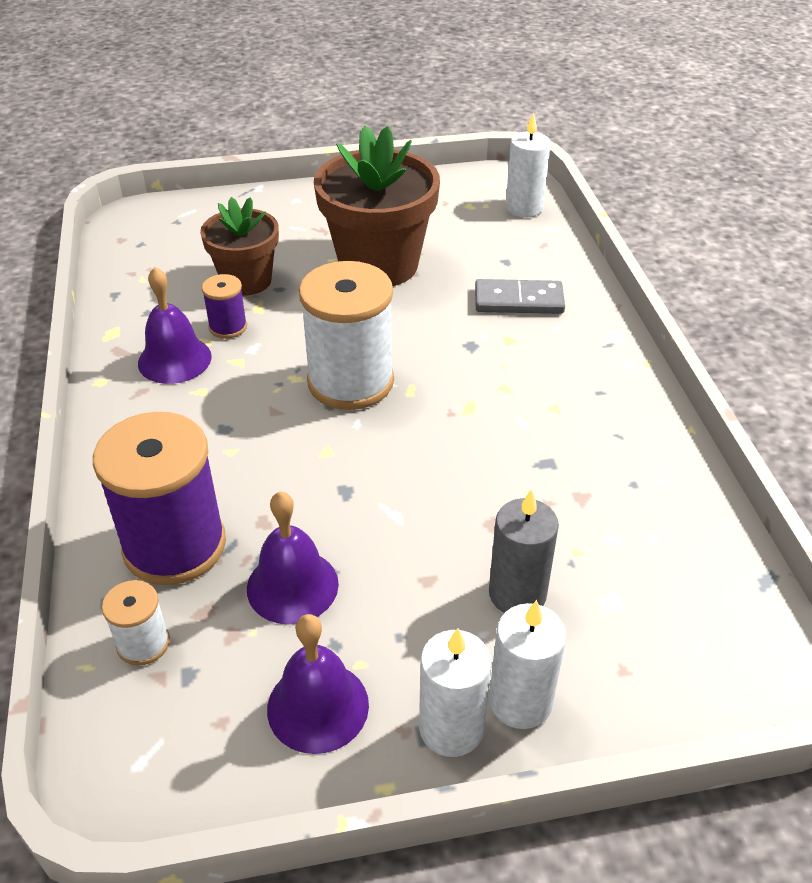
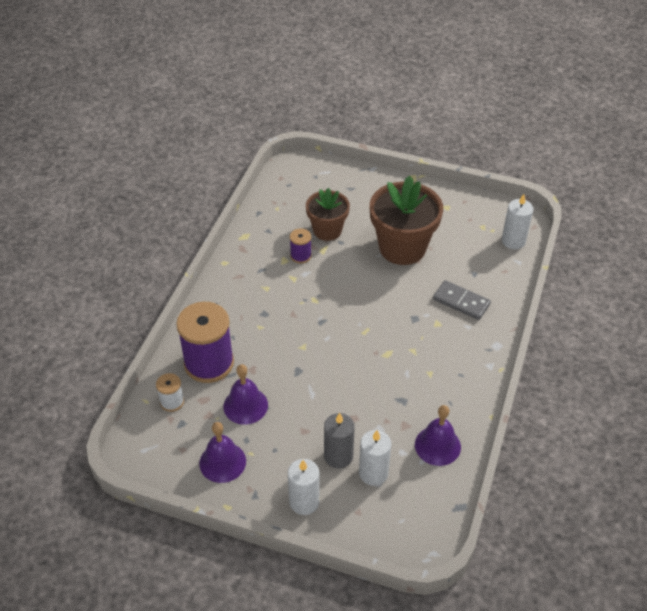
camera: 30 degrees right, 5 degrees up
(174, 359) = (264, 264): purple bell -> purple bell (437, 445)
(350, 382) = (339, 313): white spool -> none
(451, 728) = (268, 498): white candle -> white candle (373, 473)

